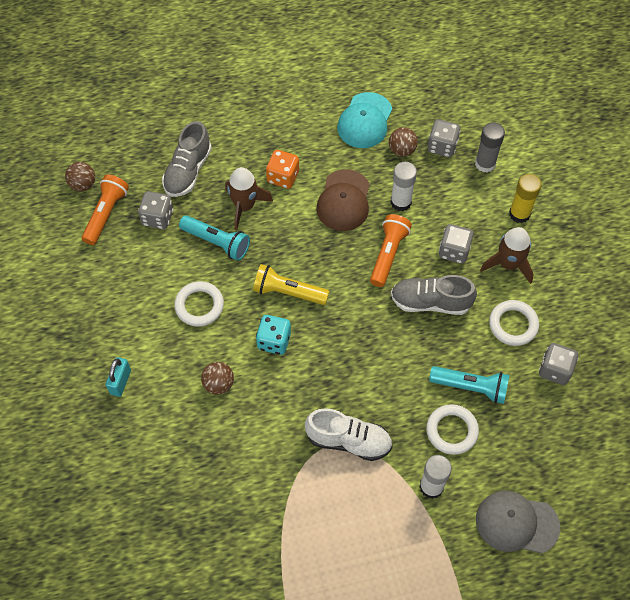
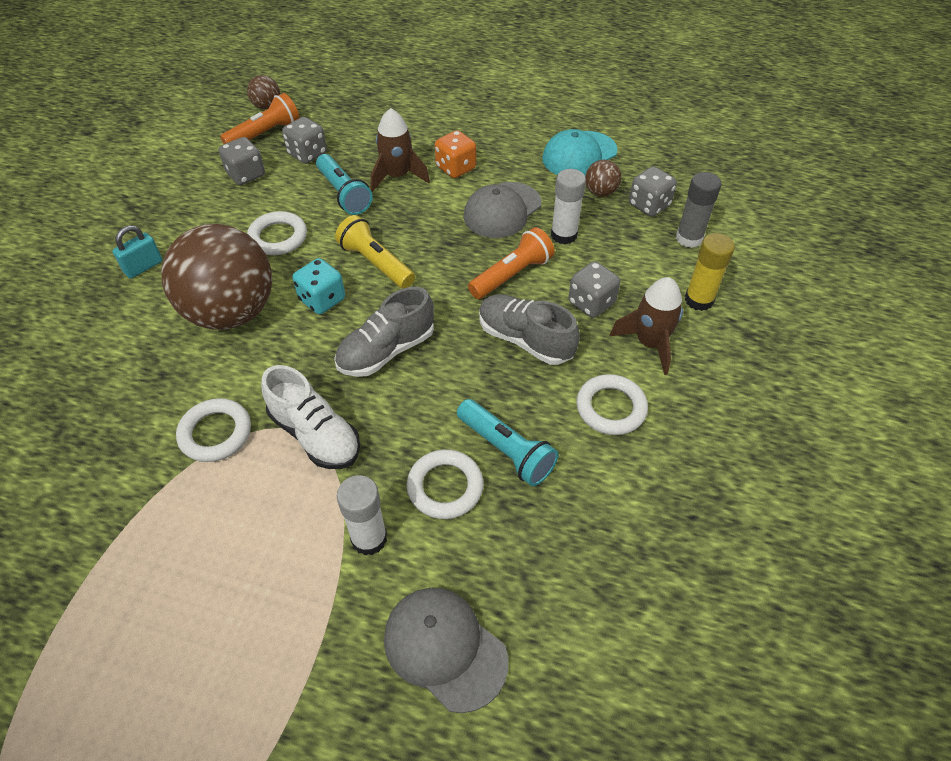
camera: 30 degrees right, 10 degrees down
(188, 171) = (369, 130): grey shoe -> grey shoe (386, 351)
(218, 384) = (231, 312): brown ball -> brown ball, size x2.46
(285, 475) = (215, 433): none -> white ring
(344, 201) = (502, 210): brown cap -> grey cap
(555, 370) = (632, 484): grey dice -> grey dice (246, 175)

